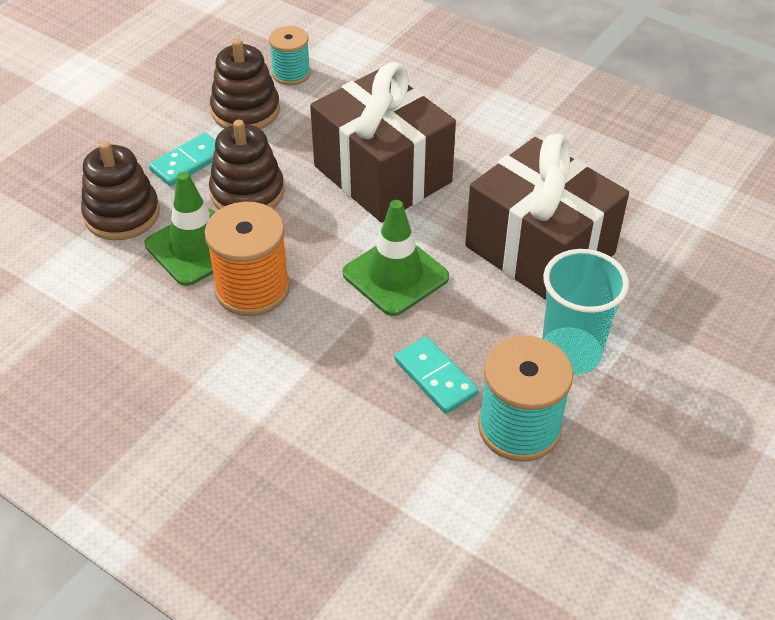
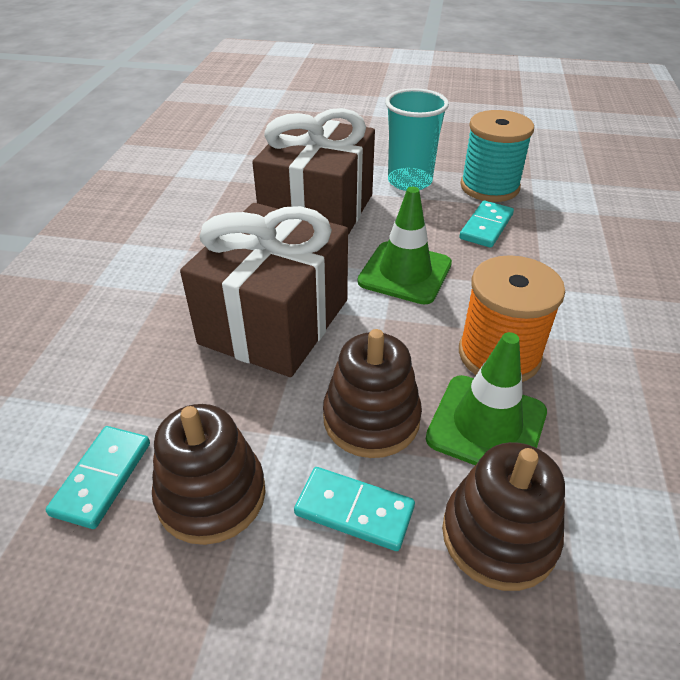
camera: 115 degrees left, 5 degrees down
(291, 74) = (102, 478): turquoise spool -> turquoise domino

